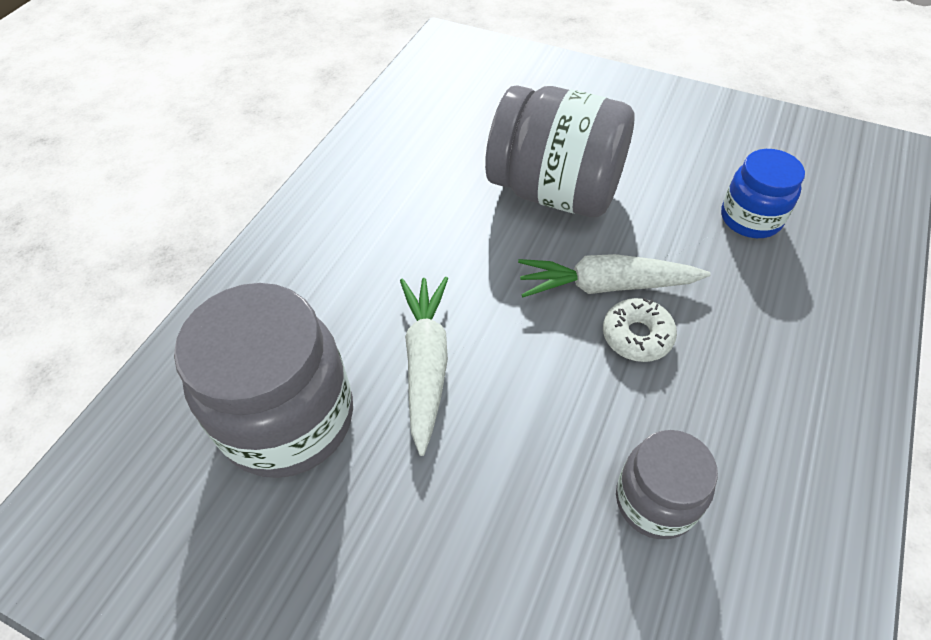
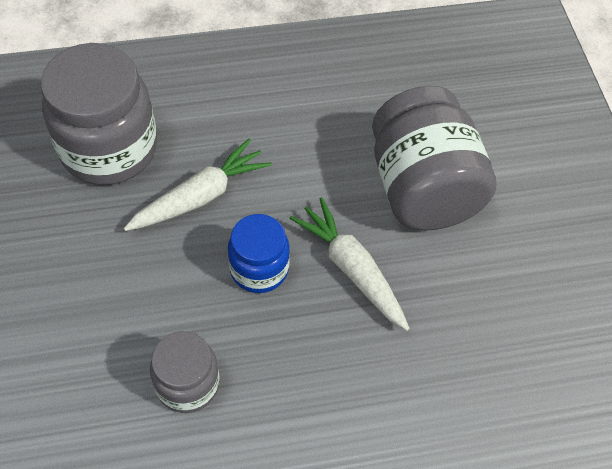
camera: 50 degrees right, 5 degrees up
(637, 336) = (319, 311): white donut -> none
(750, 218) = (510, 341): blue jar -> blue jar (259, 269)

